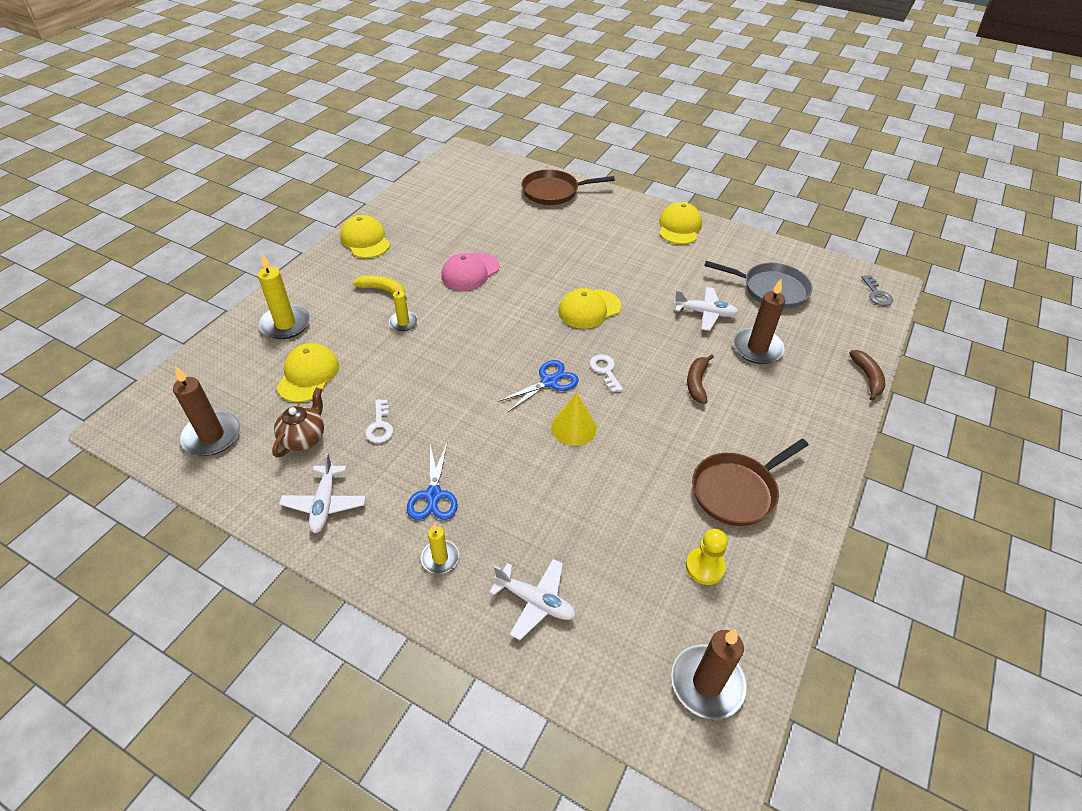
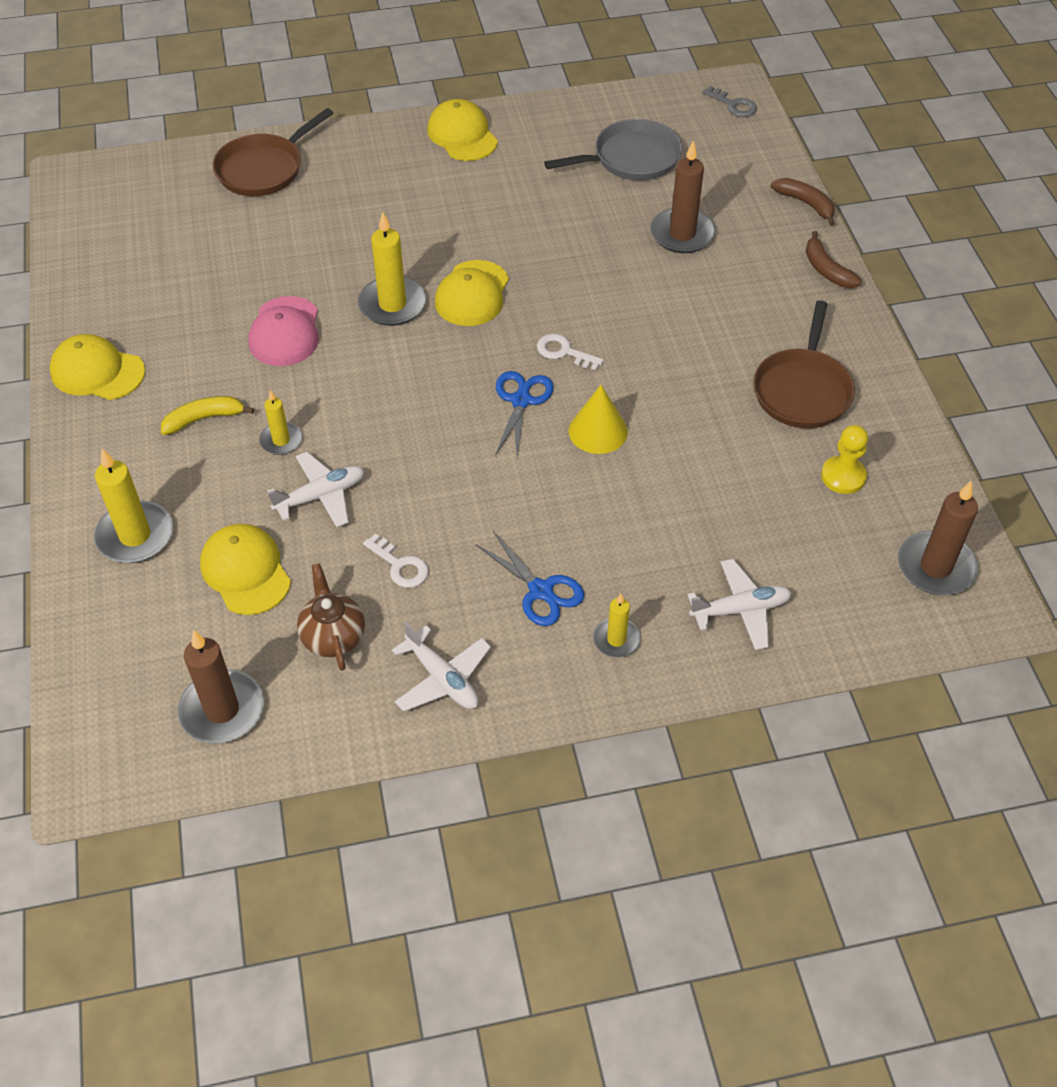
camera: 40 degrees left, 5 degrees up
(539, 290) = (392, 304): none -> yellow candle
(697, 383) = (664, 307): brown banana -> brown banana (826, 270)
(705, 313) = (595, 225): white plane -> white plane (321, 496)

